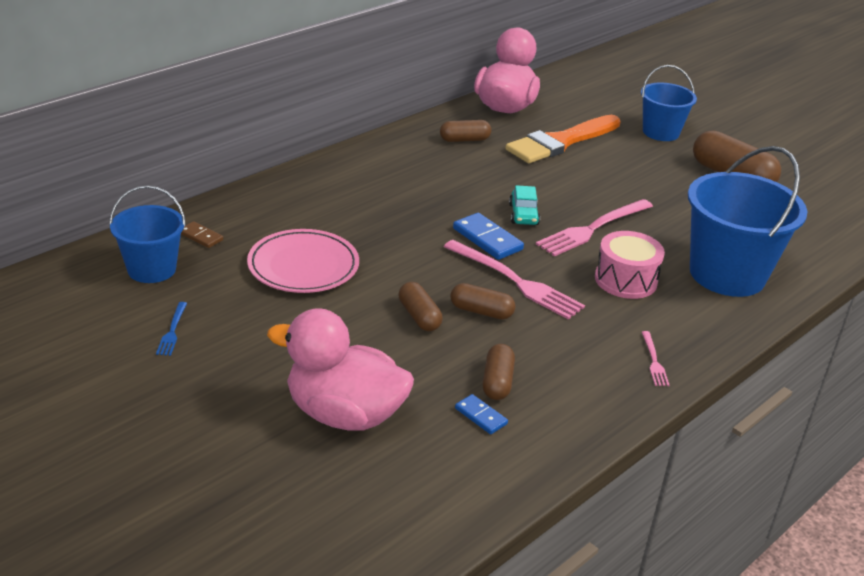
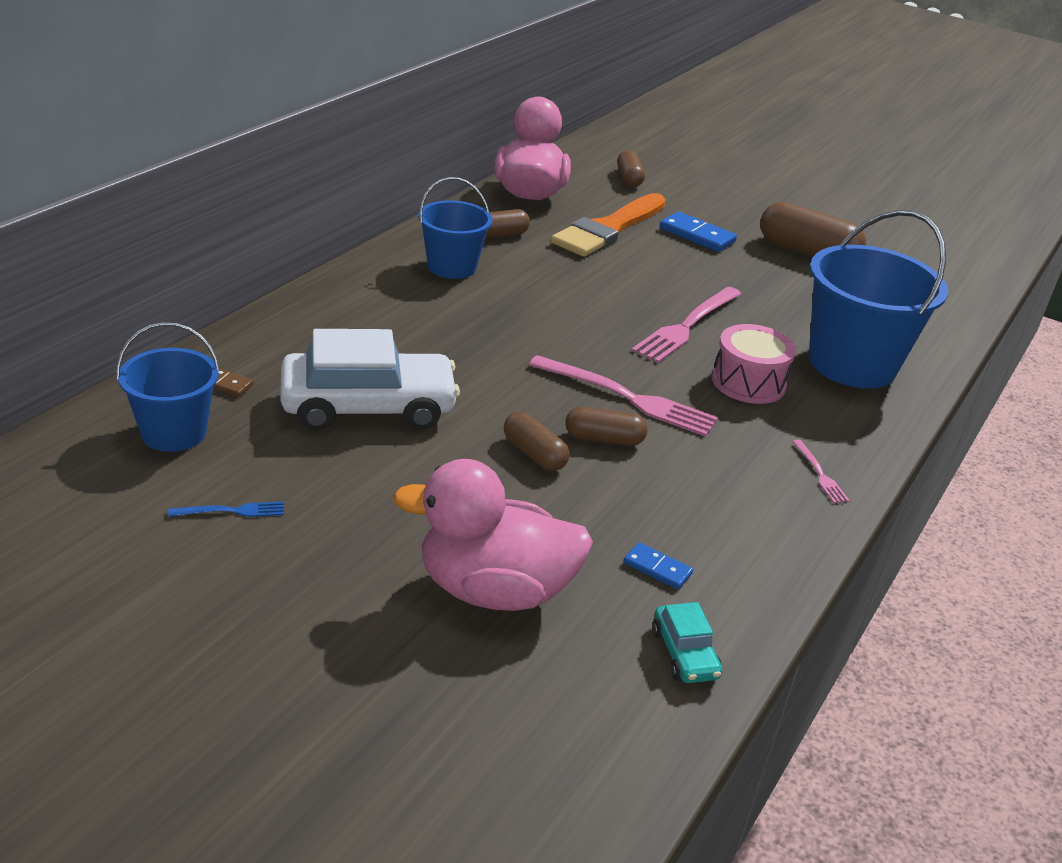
camera: 15 degrees left, 0 degrees up
(172, 331) = (232, 511): blue fork -> blue fork turned 90 degrees counterclockwise
(303, 266) = (368, 407): pink plate -> white car
(487, 239) = (574, 350): blue domino -> blue domino (697, 235)
(497, 382) = (658, 523): brown capsule -> brown capsule (629, 179)
(523, 214) = (603, 317): turquoise car -> turquoise car (684, 654)
(660, 132) = (711, 209): blue bucket -> blue bucket (452, 267)

